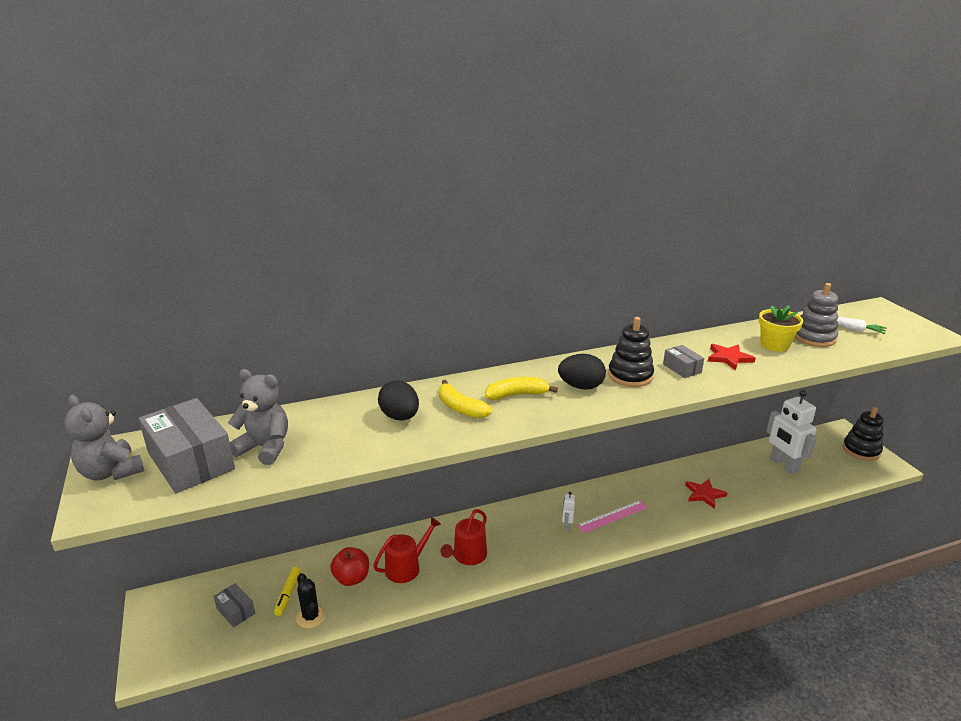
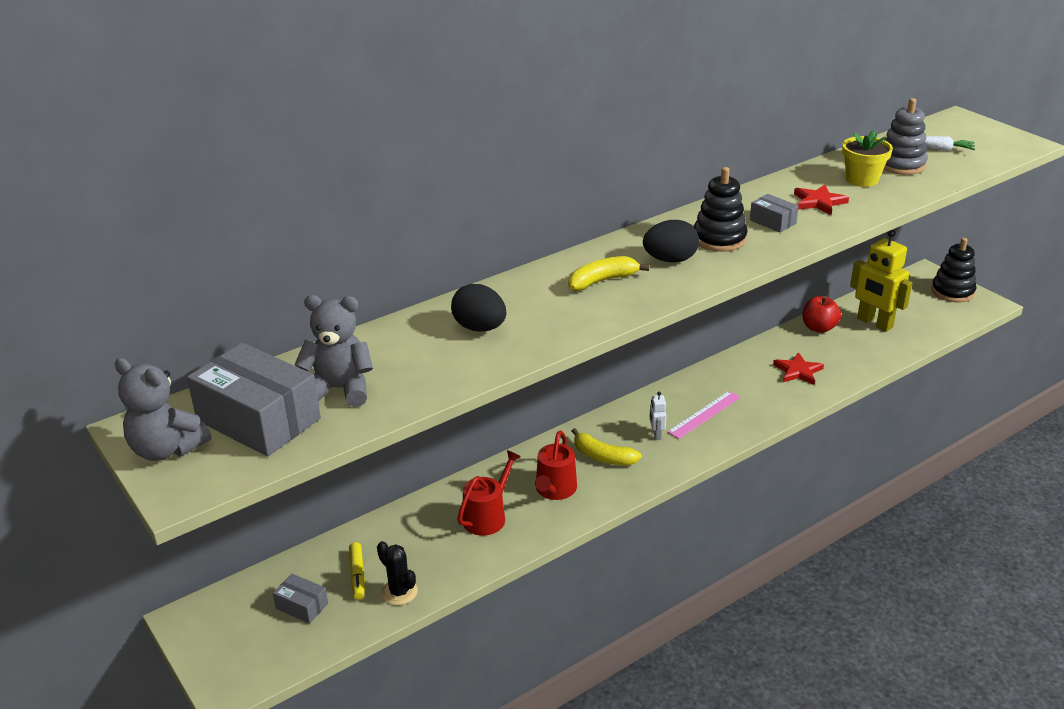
camera: 15 degrees left, 5 degrees up
(352, 578) = (427, 542): red apple -> red apple (819, 328)
(460, 408) = (545, 306): yellow banana -> yellow banana (603, 457)
(783, 465) = (874, 323): white robot -> yellow robot

